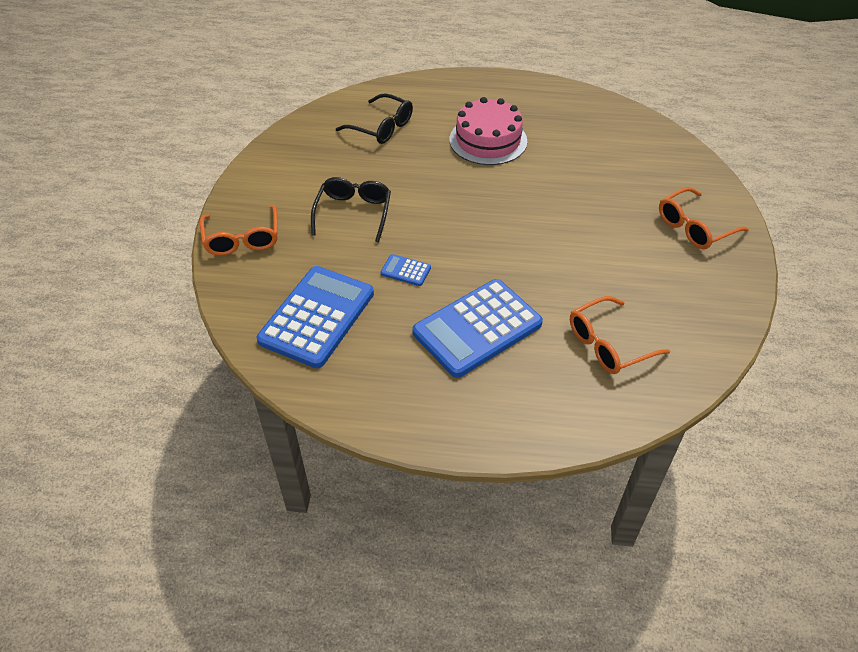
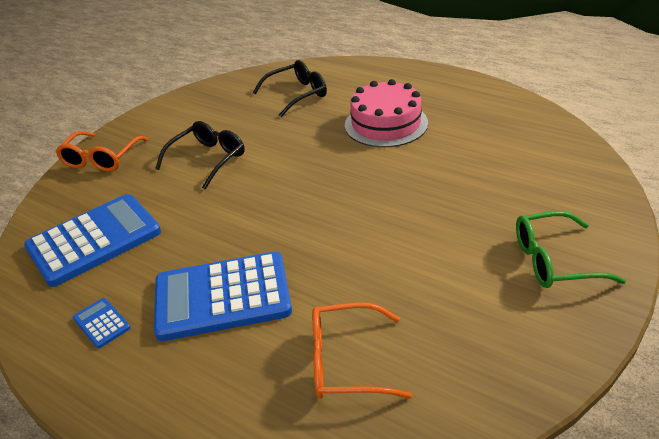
camera: 30 degrees right, 10 degrees down
(381, 127) = (296, 95): black glasses -> black glasses turned 90 degrees counterclockwise
(405, 271) = (206, 221): blue calculator -> blue calculator (101, 323)
(695, 227) = (555, 260): orange glasses -> green glasses

